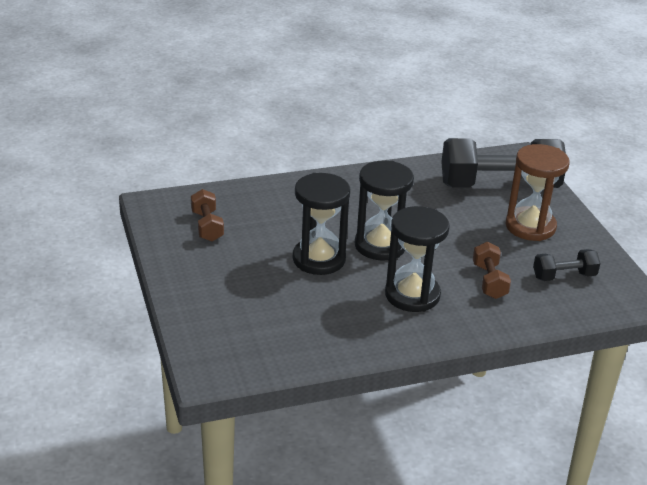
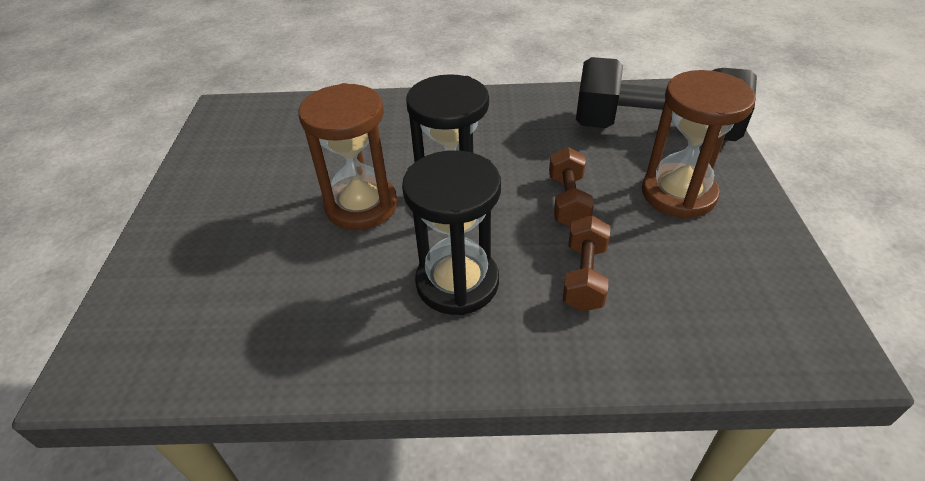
camera: 20 degrees right, 10 degrees up
(207, 226) = (259, 143): brown dumbbell -> brown dumbbell (568, 201)
(319, 259) = (361, 206): black hourglass -> brown hourglass
(564, 276) = (708, 285): black dumbbell -> none

